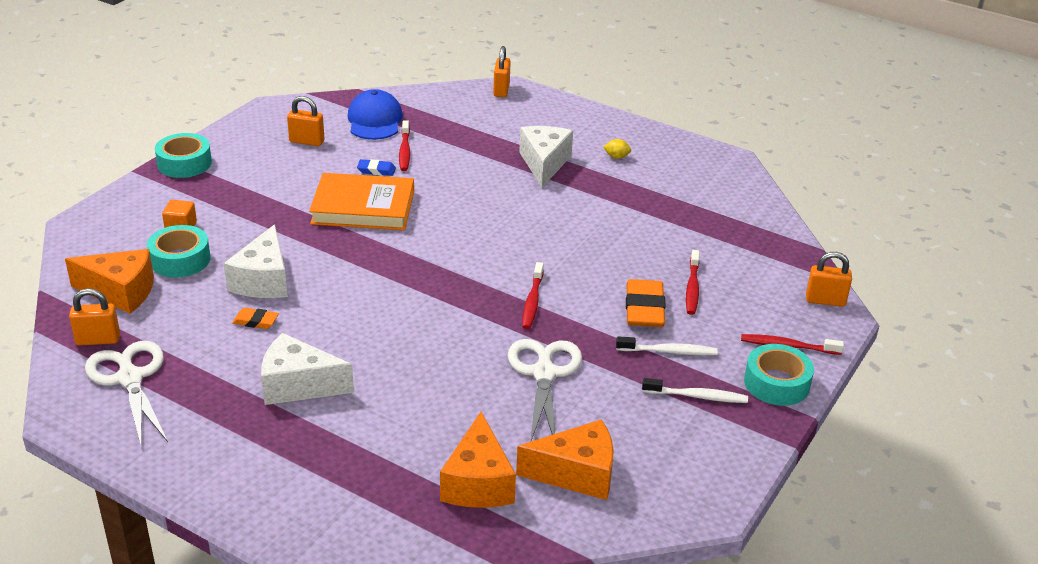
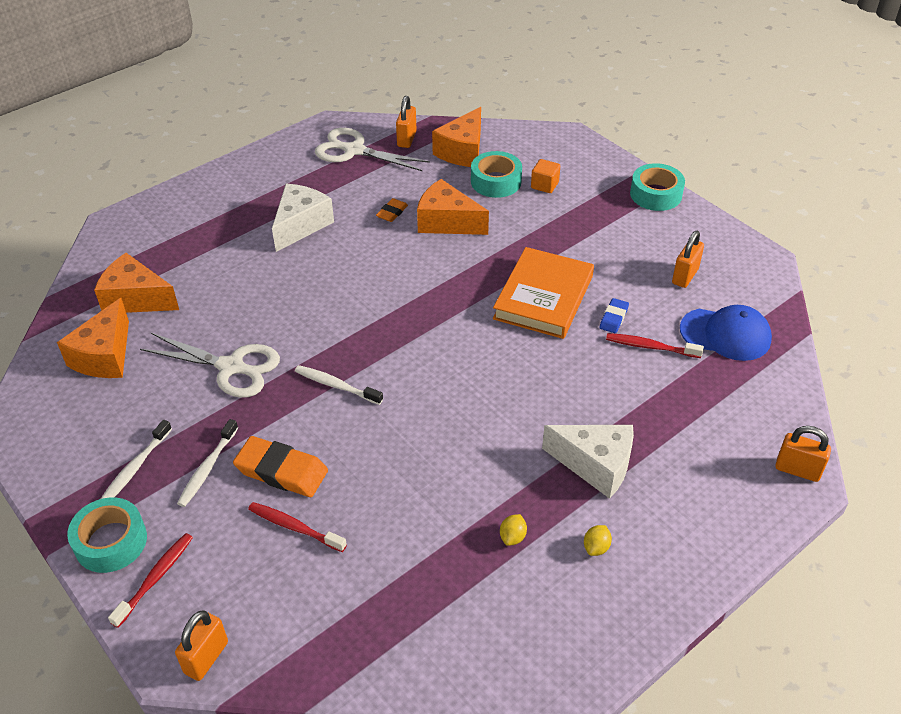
camera: 110 degrees right, 10 degrees up
(130, 378) = (354, 150): white scissors -> white scissors turned 150 degrees counterclockwise
(263, 280) = (446, 222): white cheese -> orange cheese
(532, 301) = (336, 386): red toothbrush -> white toothbrush
(631, 189) = (512, 537): none -> yellow lemon

